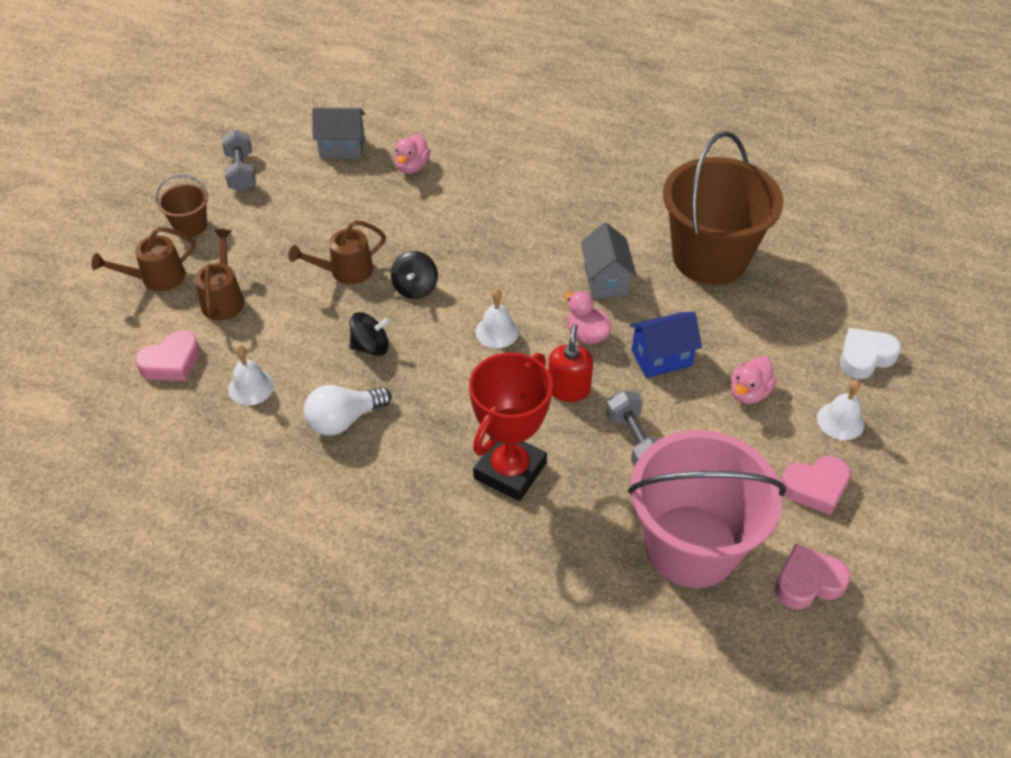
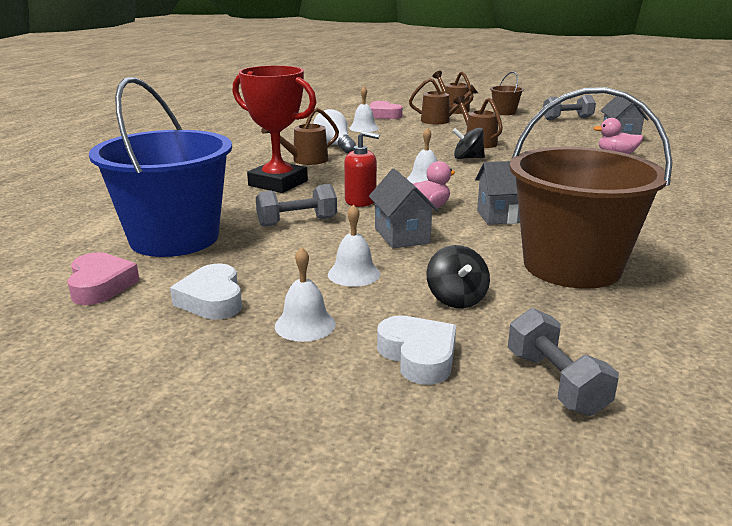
camera: 90 degrees right, 25 degrees down
(371, 347) = (402, 149): black spinning top -> black spinning top (456, 299)
(414, 450) = (305, 160): none -> brown watering can
(661, 358) = (402, 235): blue house -> grey house
(691, 546) = (174, 238): pink bucket -> blue bucket
(748, 393) = (354, 274): pink duck -> white bell
(815, 487) = (212, 300): pink heart -> white heart
(876, 296) = (555, 383): none -> grey dumbbell

